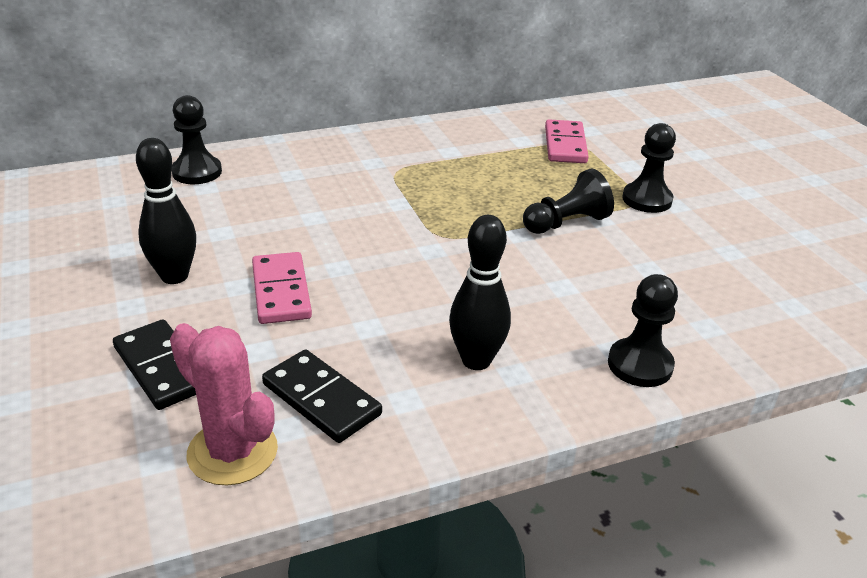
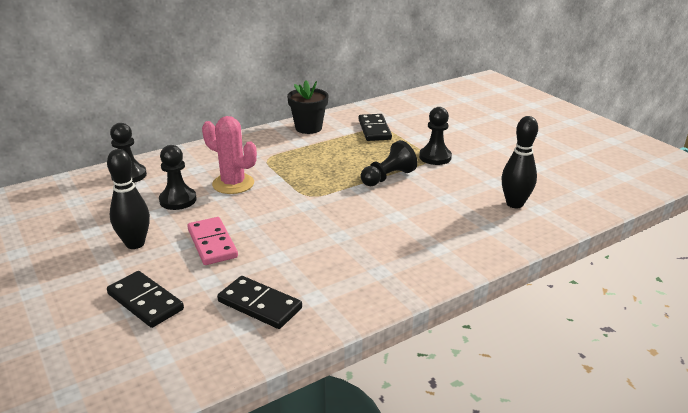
camera: 10 degrees left, 5 degrees down
(232, 452) = (210, 345): pink cactus -> pink cactus (233, 184)
(468, 131) = (308, 128): none -> black flower pot
(476, 360) = (353, 267): black bowling pin -> black bowling pin (514, 204)
(565, 145) = (374, 130): pink domino -> black domino
(640, 365) = (456, 255): black pawn -> black pawn (178, 200)

